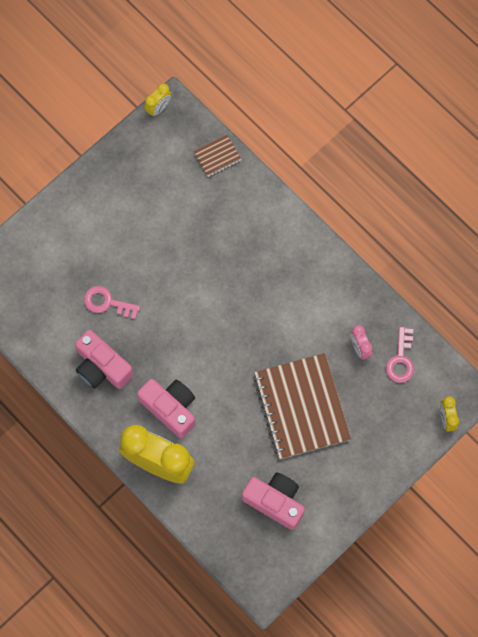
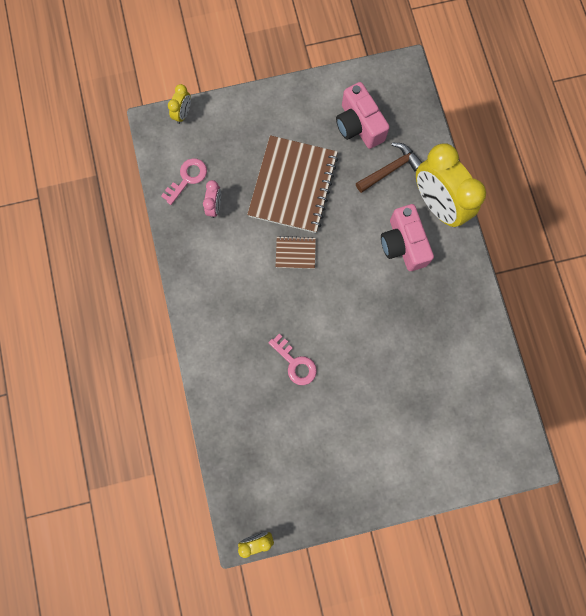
camera: 150 degrees left, 5 degrees up
(102, 367) = (444, 312): pink camera -> none
(107, 303) = (410, 368): pink key -> pink key (295, 363)
(217, 156) = (230, 454): brown notebook -> brown notebook (295, 253)
(221, 474) = (390, 169): none -> brown hammer

